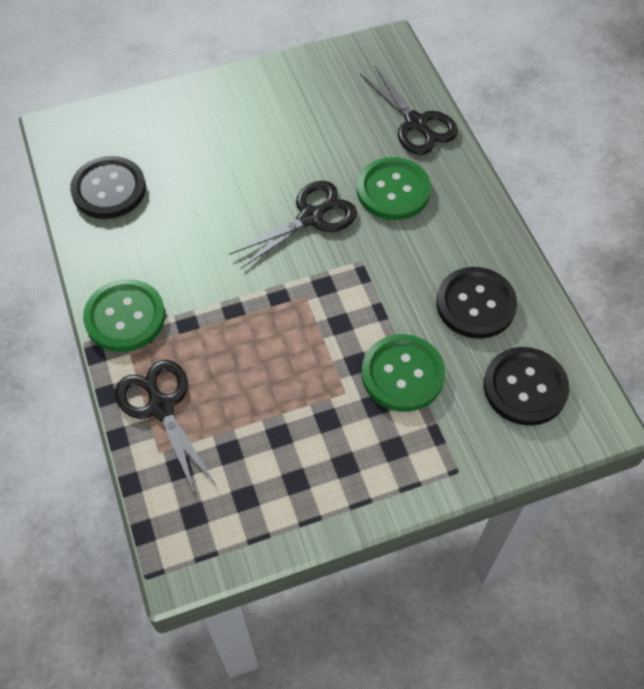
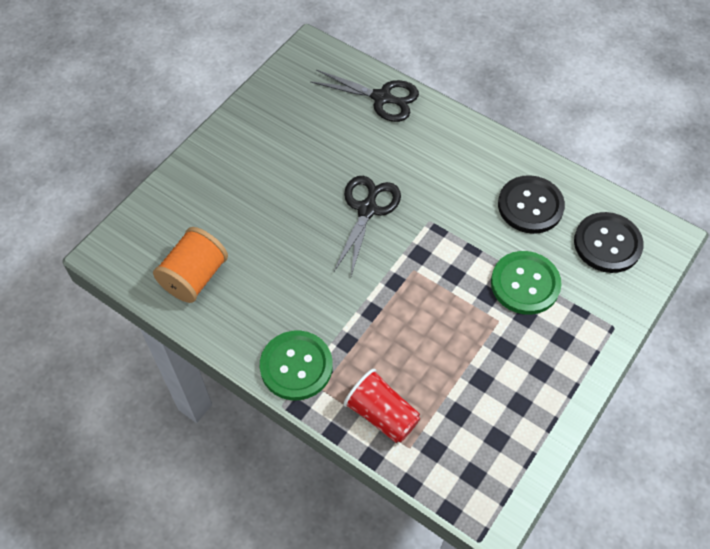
camera: 35 degrees left, 0 degrees up
(109, 189) = (194, 277): black button -> orange spool
(161, 406) = (382, 414): black scissors -> red cup
(393, 190) = (408, 156): green button -> none

